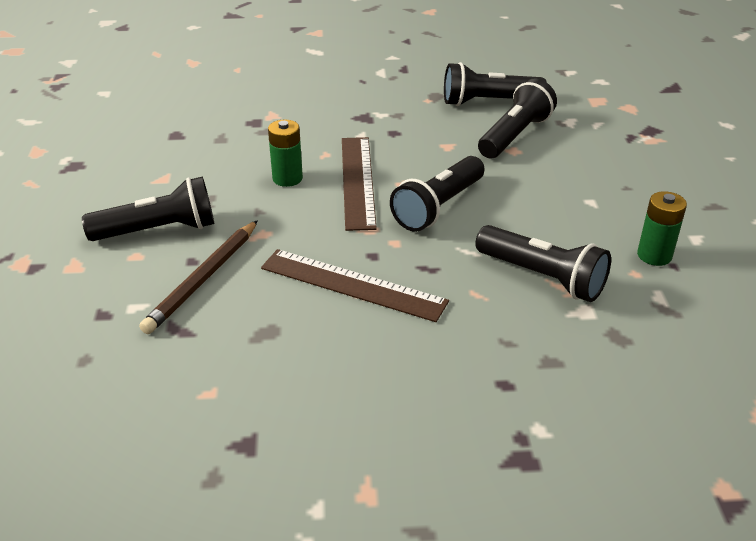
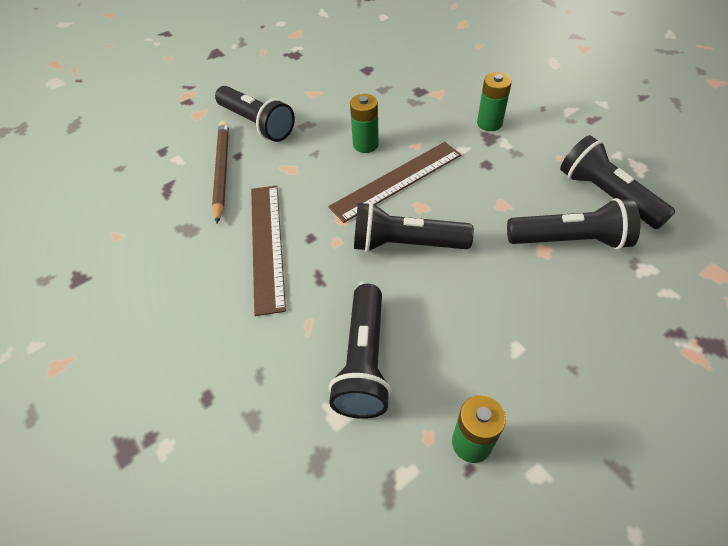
camera: 60 degrees right, 15 degrees up
(203, 279) = (222, 171): brown pencil -> brown pencil turned 90 degrees clockwise
(347, 110) = (489, 123): none -> green battery

